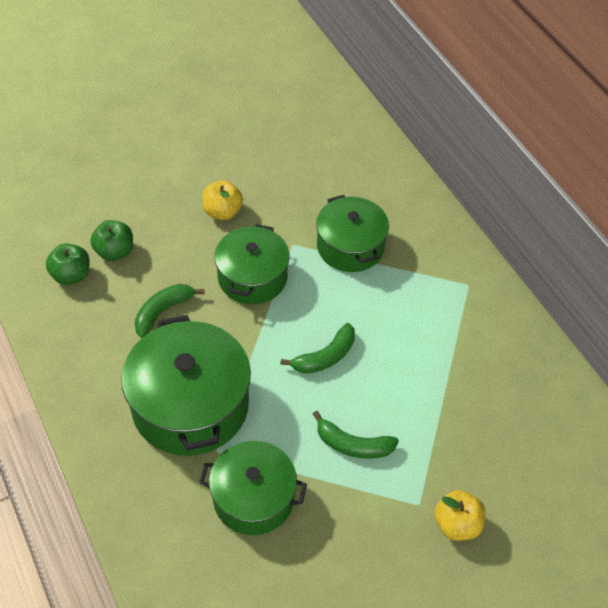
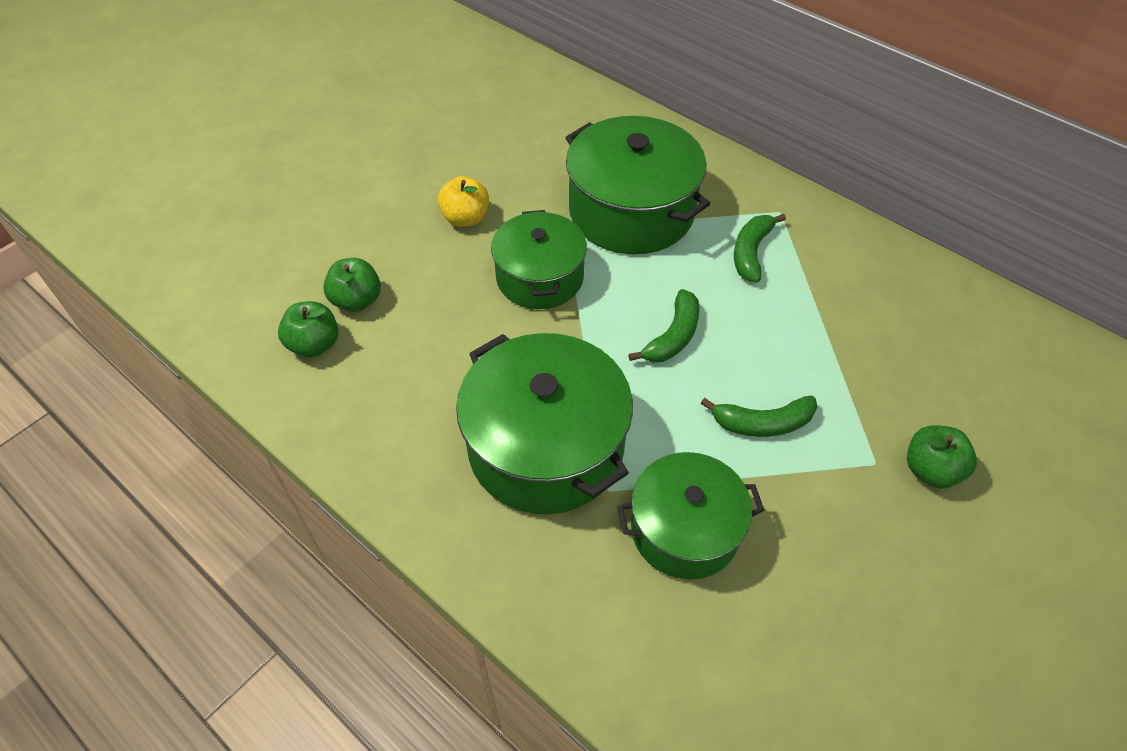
camera: 20 degrees left, 0 degrees up
(163, 312) = (453, 349): green banana -> green banana (751, 252)
(350, 246) = (631, 211): green pot -> green pot, size x1.53
(457, 524) = (930, 470): yellow apple -> green apple

